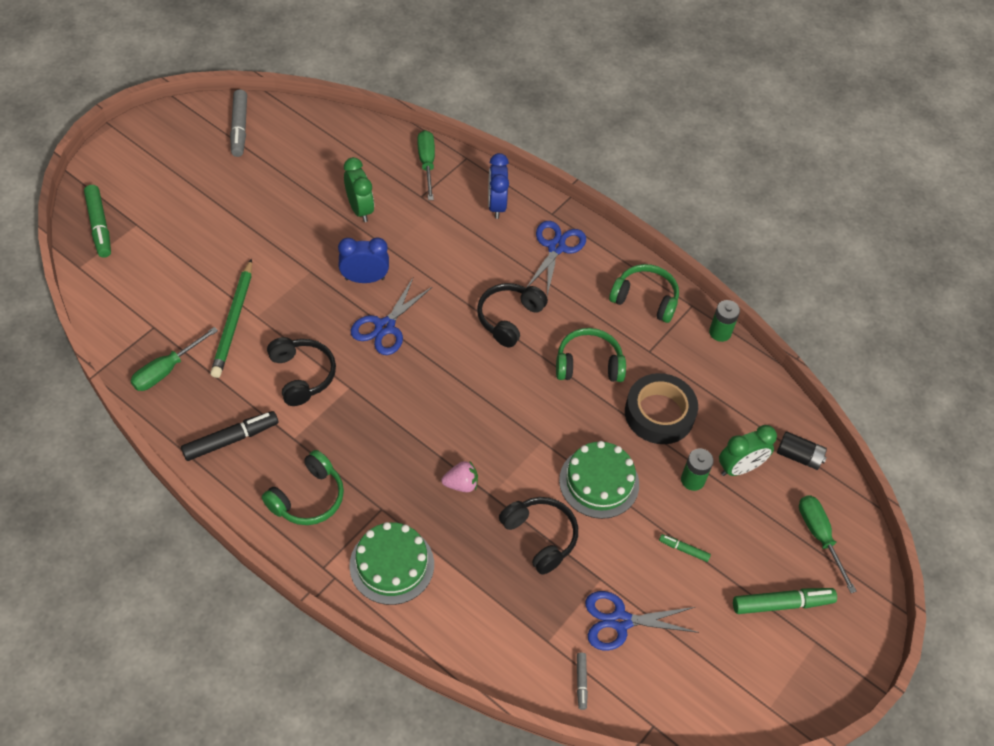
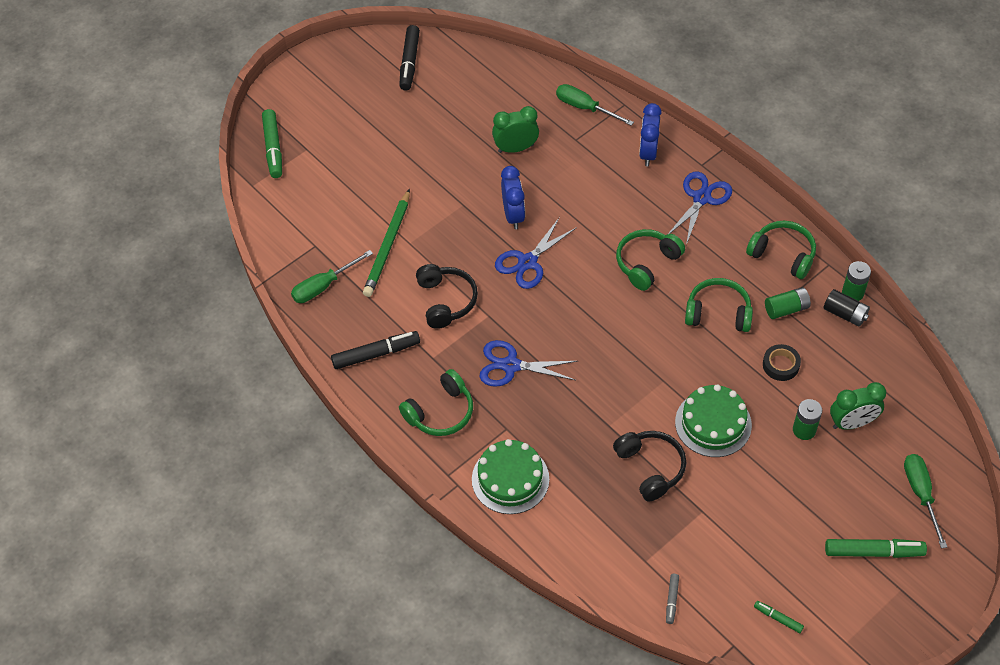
camera: 15 degrees right, 0 degrees up
(239, 128) = (409, 62): grey marker -> black marker
(360, 209) = (516, 148): green clock -> green clock turned 90 degrees counterclockwise
(364, 279) = (513, 215): blue clock -> blue clock turned 75 degrees clockwise
(427, 164) = (585, 108): green screwdriver -> green screwdriver turned 60 degrees counterclockwise
(461, 484) = (582, 413): pink strawberry -> none
(509, 318) = (646, 263): black headphones -> green headphones
(620, 621) = (716, 550): blue scissors -> blue scissors (511, 365)
(656, 354) = (786, 309): none -> green battery
(659, 413) = (780, 365): black tape -> black tape, size x0.54
(683, 549) = (785, 493): green marker -> green marker (778, 618)
(799, 456) = (913, 417): black battery -> black battery (845, 314)

